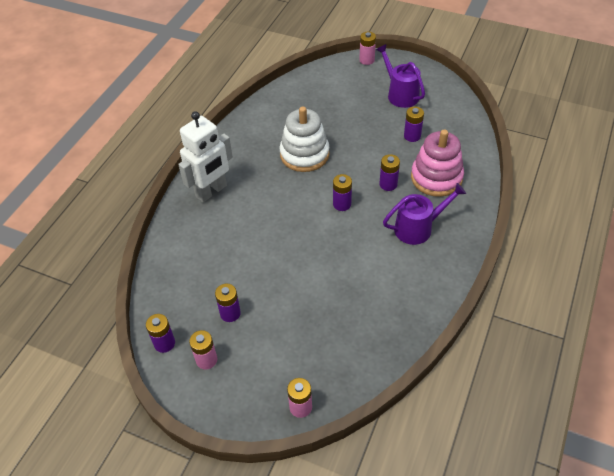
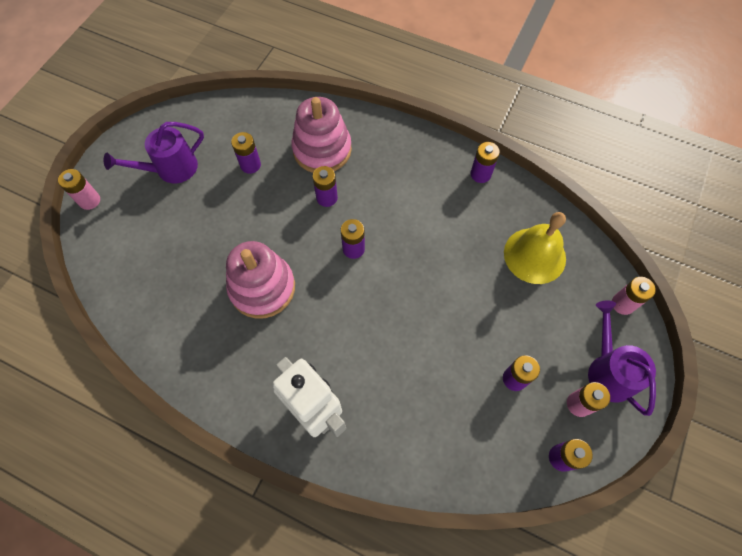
camera: 90 degrees left, 15 degrees up
(304, 154) = (262, 288): white stacking toy -> pink stacking toy
(347, 334) = (534, 255): none -> yellow bell
(418, 228) = (395, 176): purple watering can -> purple watering can (608, 371)
(431, 293) = (480, 174): none -> purple battery

